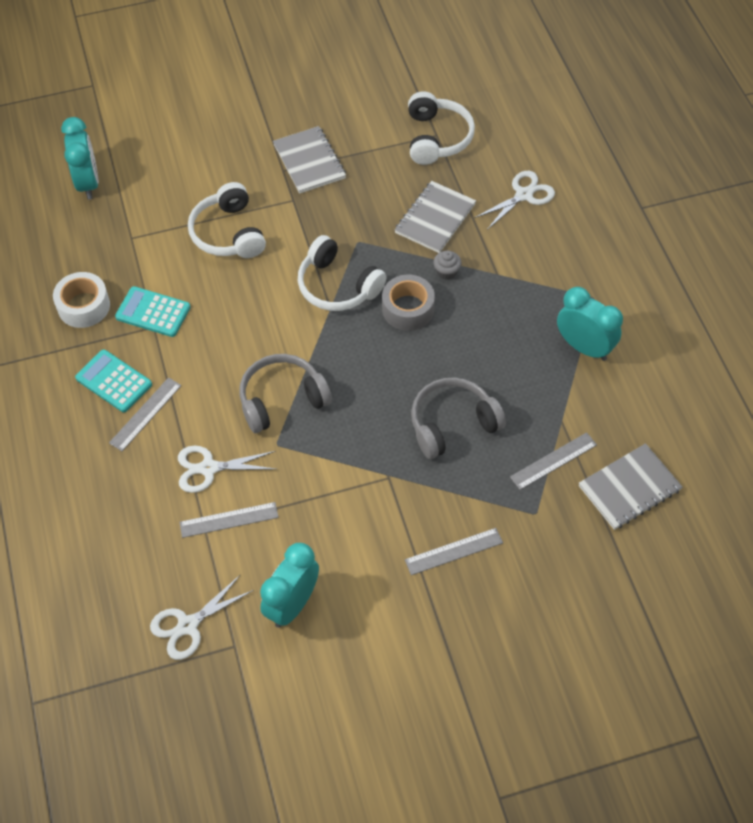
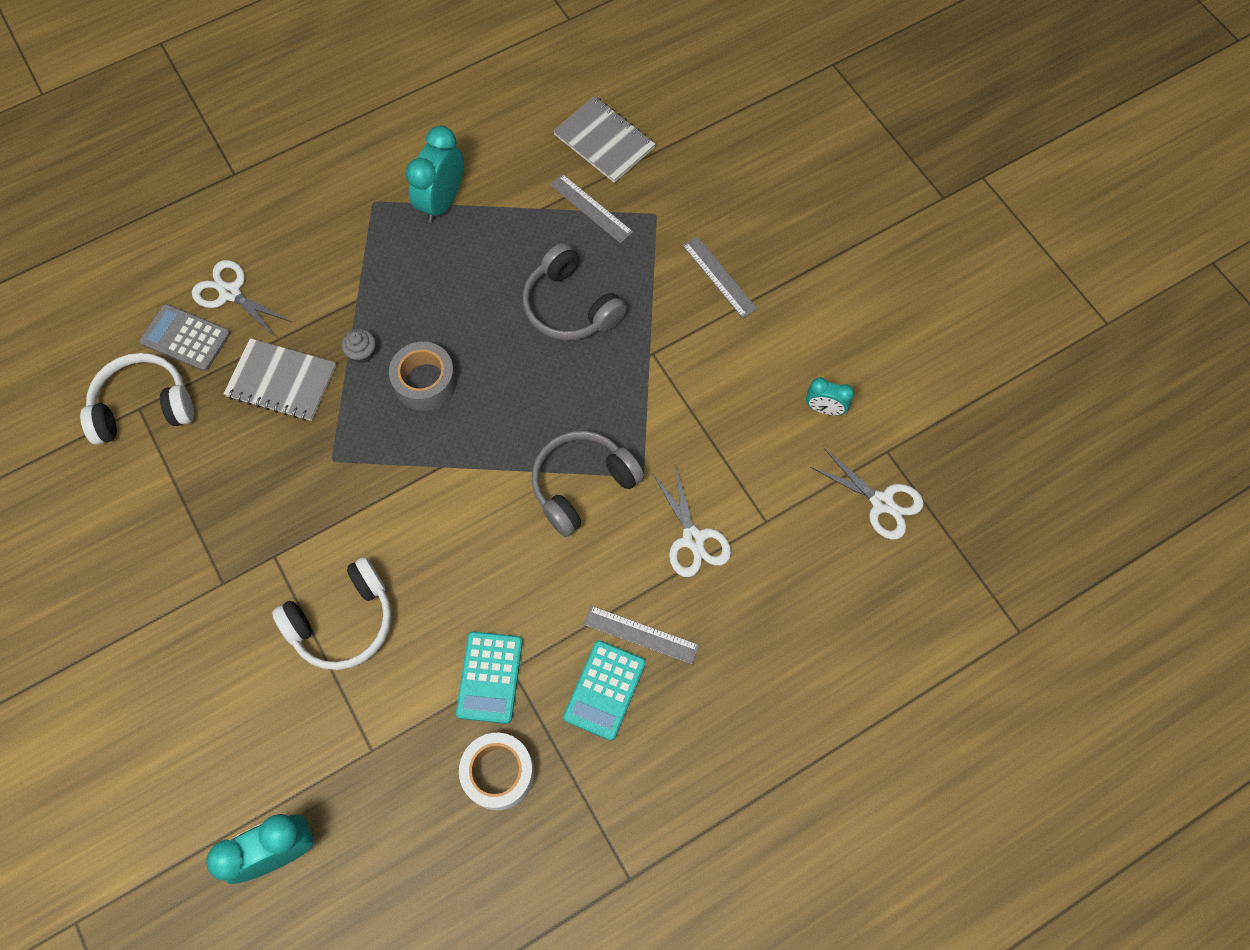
camera: 105 degrees left, 10 degrees up
(229, 519) = (749, 498): grey ruler -> none
(282, 400) = (582, 485): grey headphones -> grey headphones turned 90 degrees clockwise
(292, 604) = (824, 409): turquoise clock -> turquoise clock, size x0.57
(309, 161) = (203, 553): grey notebook -> none
(338, 286) = (405, 466): white headphones -> none
(489, 165) = (185, 338): none -> grey calculator

